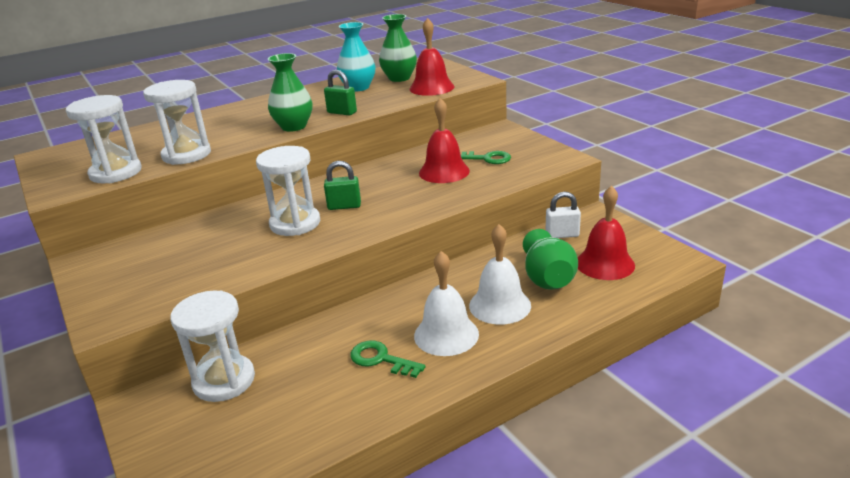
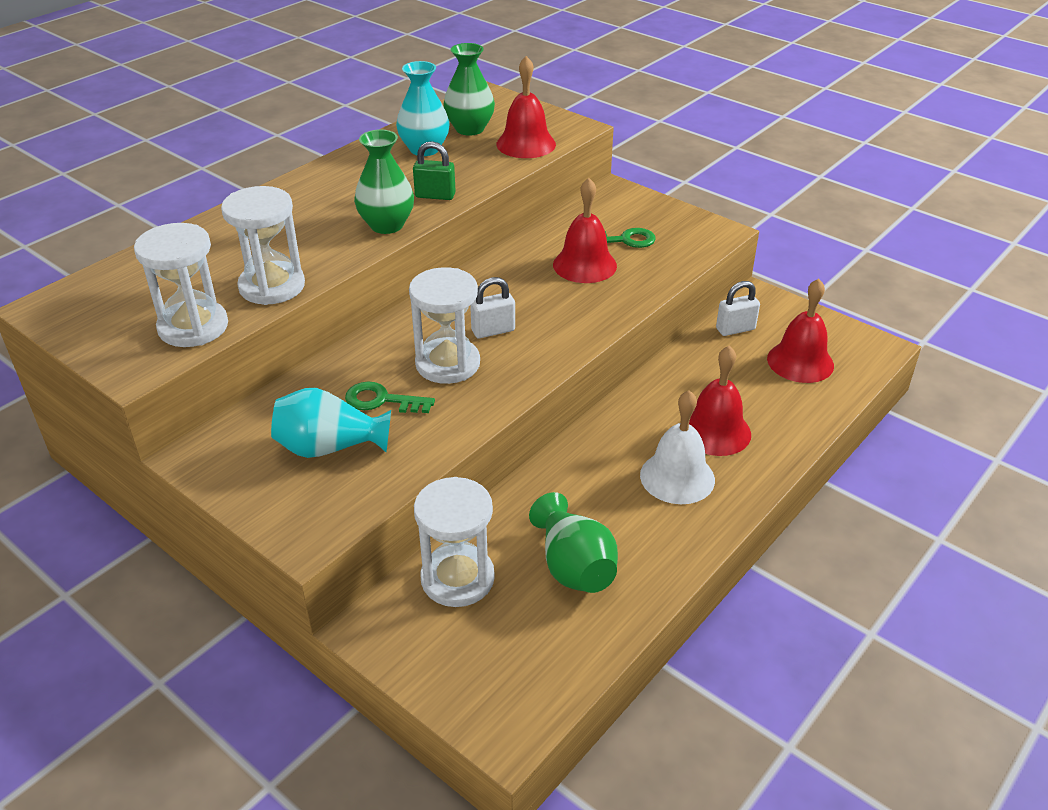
camera: 20 degrees left, 10 degrees up
(170, 266) = (330, 447): none -> turquoise vase
(344, 206) = (493, 330): green padlock -> white padlock
(381, 359) = (623, 520): green key -> green key (382, 400)
(500, 305) = (715, 431): white bell -> red bell
(548, 278) = (749, 389): green vase -> green vase (574, 566)

